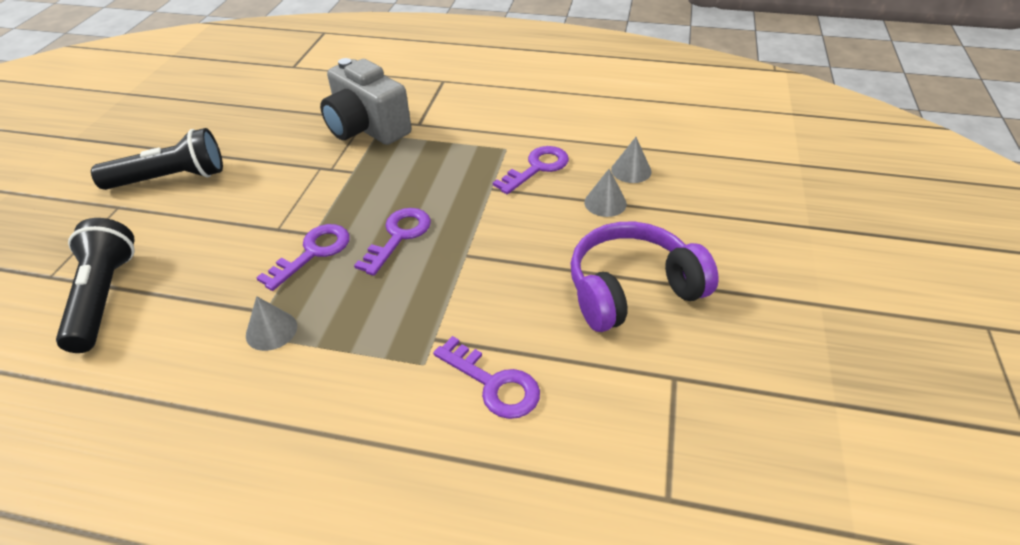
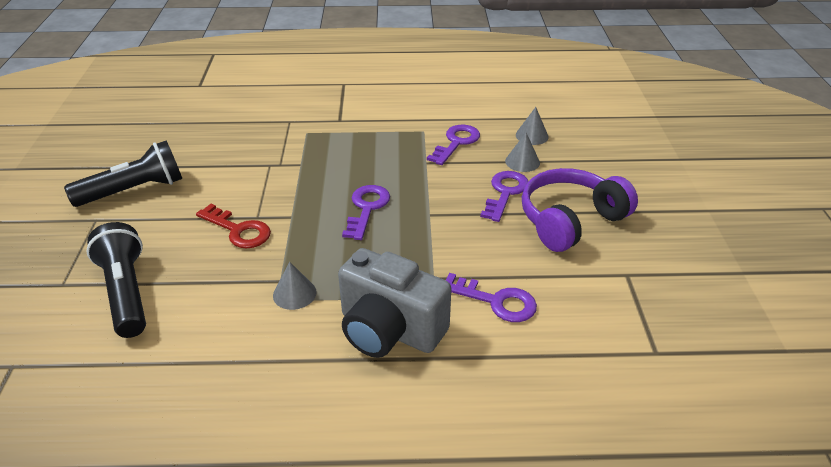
camera: 15 degrees left, 5 degrees down
(250, 242) = (238, 230): none -> red key
(313, 253) = (299, 231): purple key -> purple key (505, 193)
(367, 128) = (295, 129): grey camera -> grey camera (389, 330)

